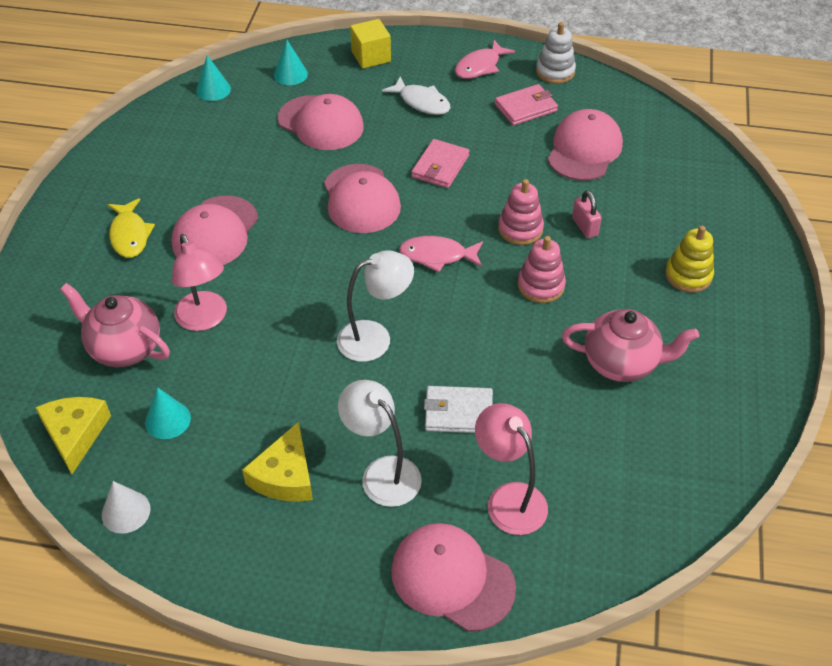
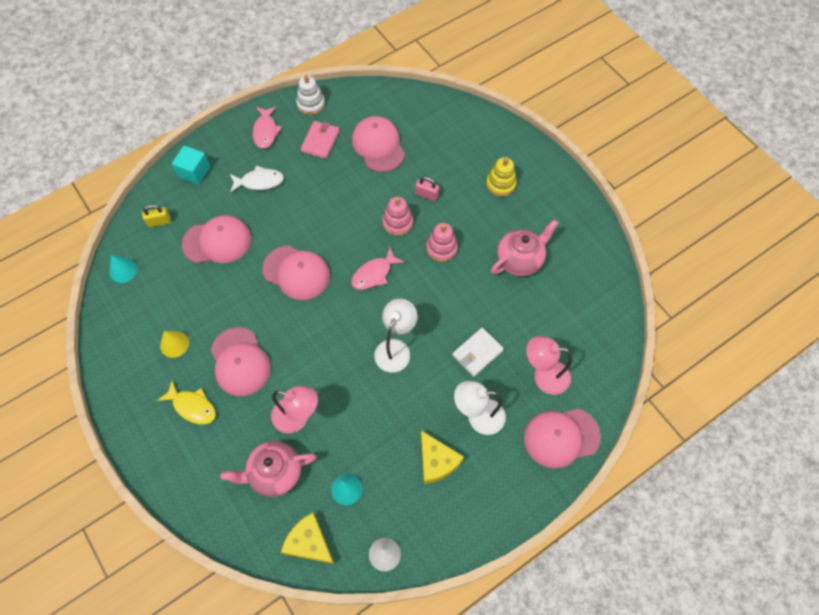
camera: 45 degrees left, 15 degrees up
(180, 175) = (174, 344): none -> yellow cone
(290, 74) = (159, 222): turquoise cone -> yellow padlock
(371, 56) = (194, 172): yellow cube -> turquoise cube
(440, 166) = (316, 217): pink wallet -> none

